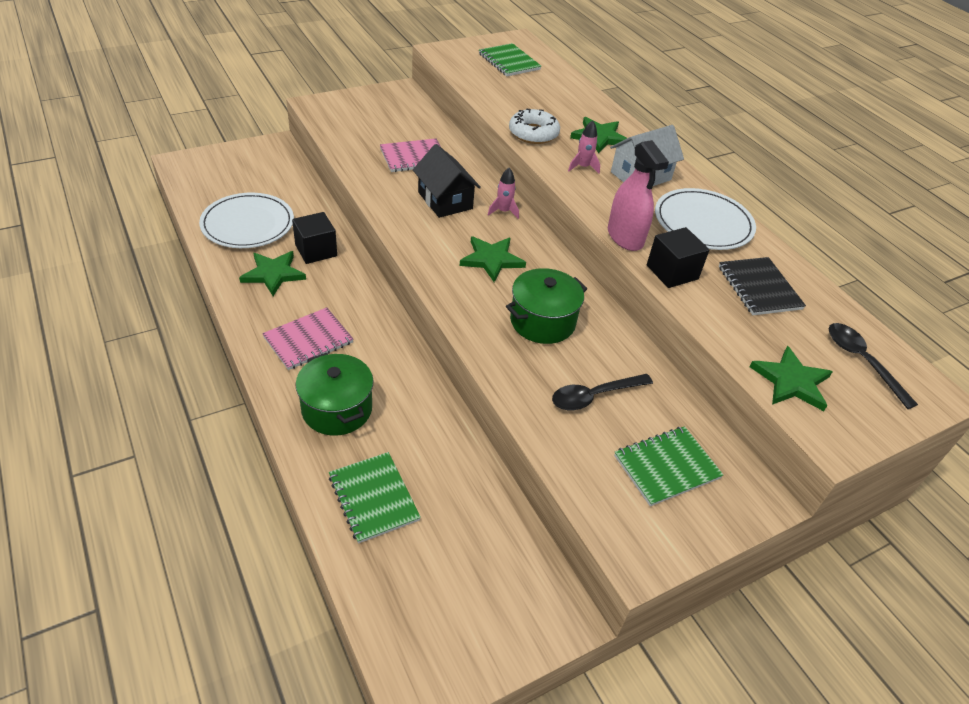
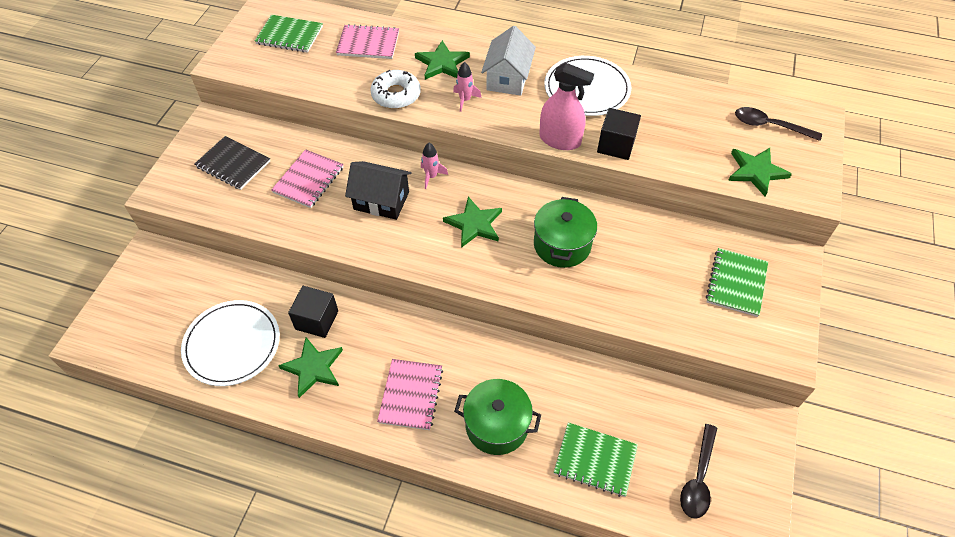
camera: 40 degrees left, 10 degrees up
(559, 96) = (368, 44): none -> pink notebook
(594, 396) = (651, 272): black spoon -> black spoon (698, 478)
(759, 288) = (670, 116): black notebook -> black notebook (233, 164)

